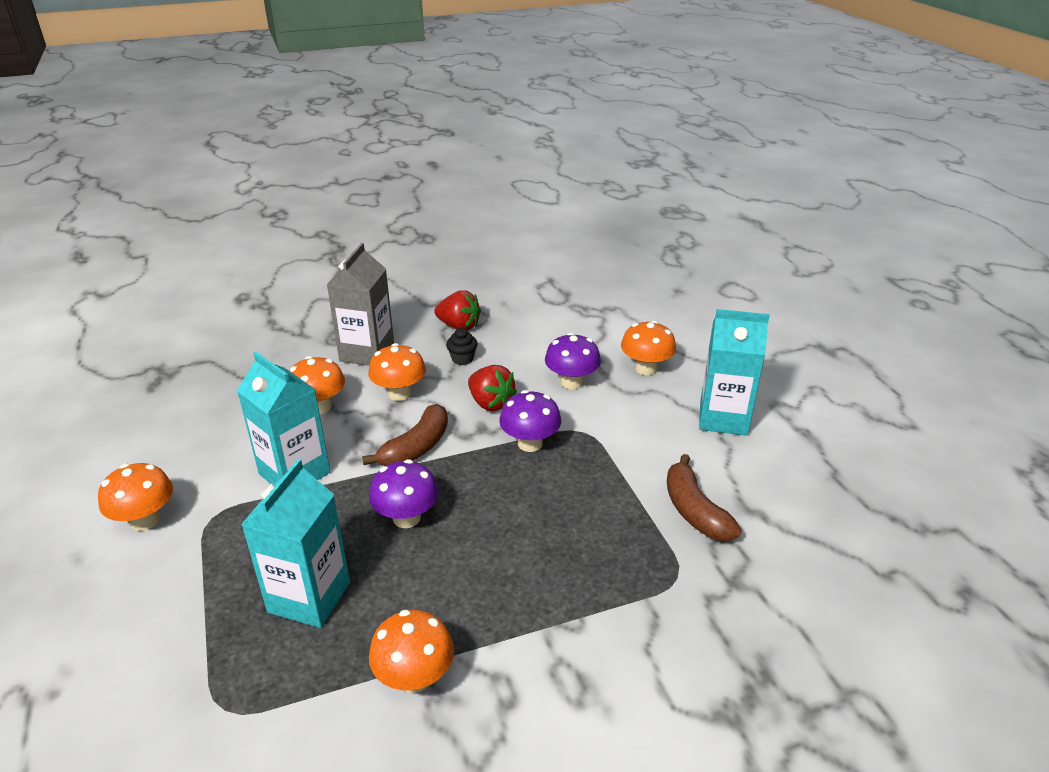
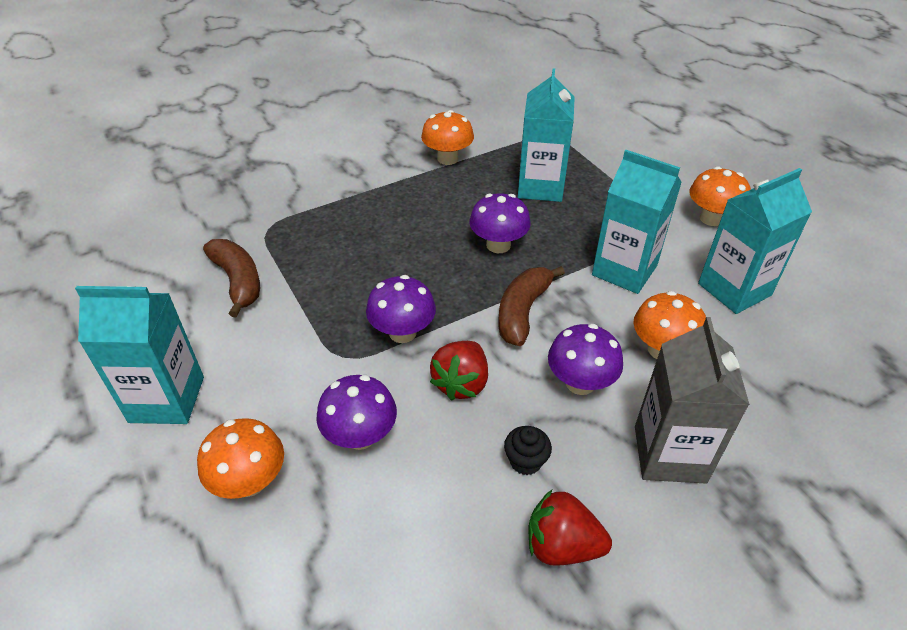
camera: 170 degrees right, 10 degrees up
(210, 443) = (734, 289): none -> turquoise carton
(399, 393) = (580, 383): orange mushroom -> purple mushroom
(490, 403) = (461, 383): red strawberry -> red strawberry turned 105 degrees counterclockwise

